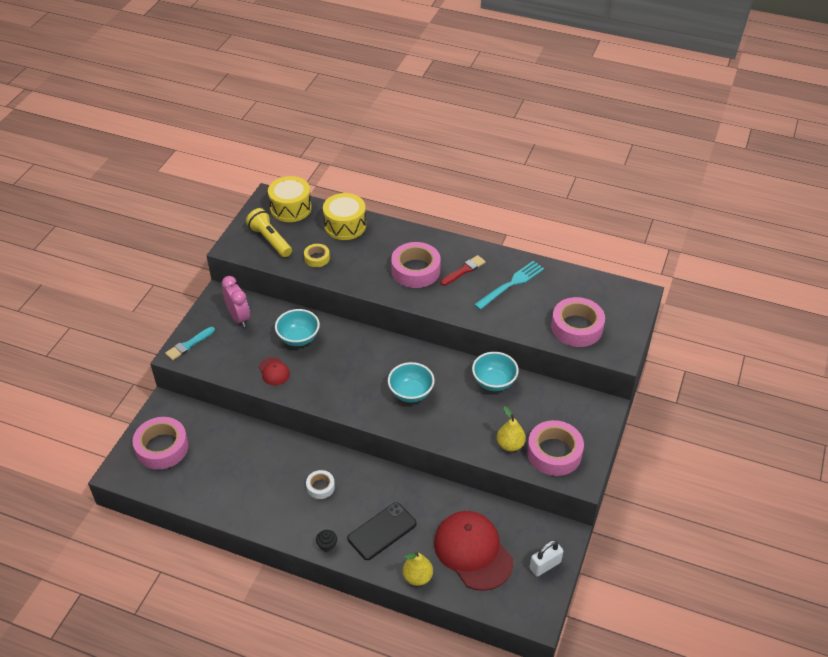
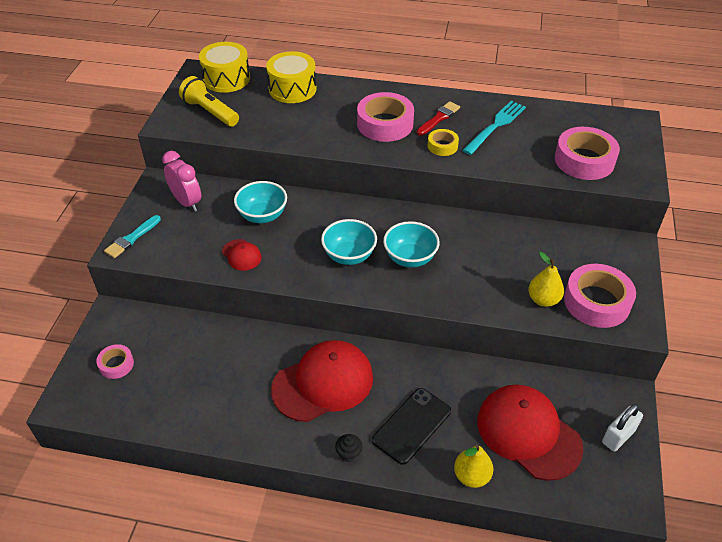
camera: 10 degrees left, 0 degrees up
(162, 447) = (116, 364): pink tape -> pink tape, size x0.52
(317, 258) = (269, 124): yellow tape -> yellow tape (442, 146)
(320, 487) = (323, 383): white tape -> red cap
(494, 382) = (500, 234): turquoise bowl -> turquoise bowl (349, 256)

